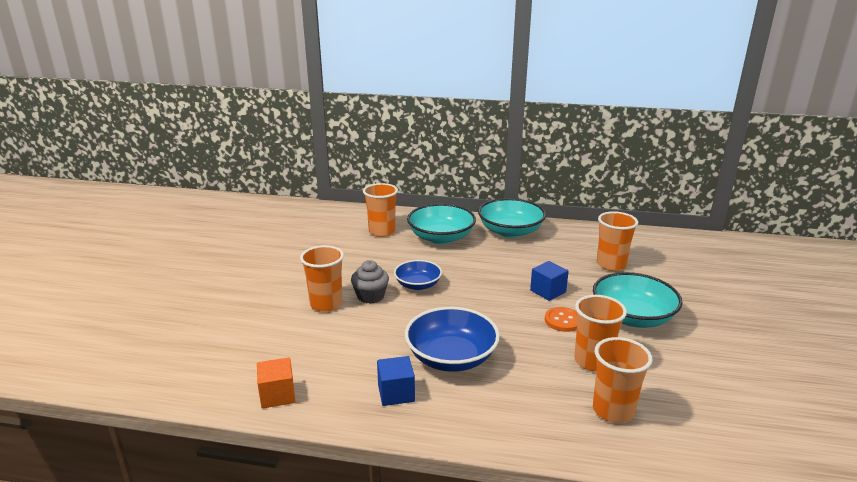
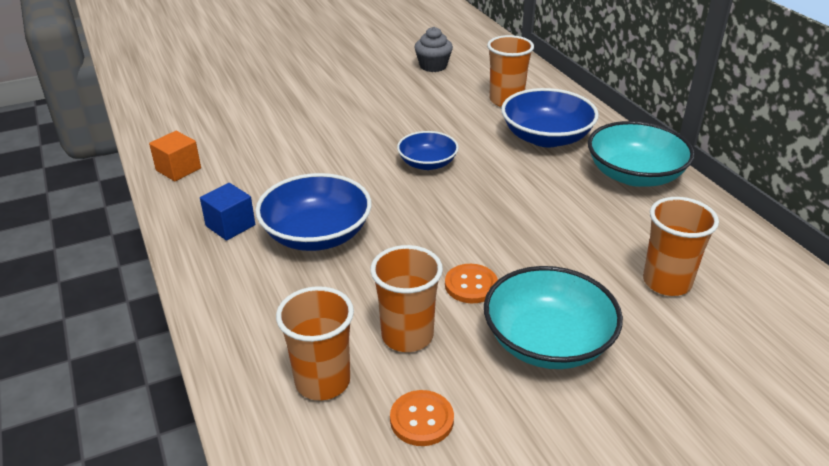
camera: 55 degrees right, 10 degrees up
(326, 304) = (333, 131): orange cup -> none
(370, 296) = (373, 147): grey cupcake -> grey cupcake (433, 66)
(441, 238) = (546, 137): turquoise bowl -> blue bowl
(548, 291) = (525, 252): blue cube -> none
(671, 384) = (421, 419): none -> orange button

